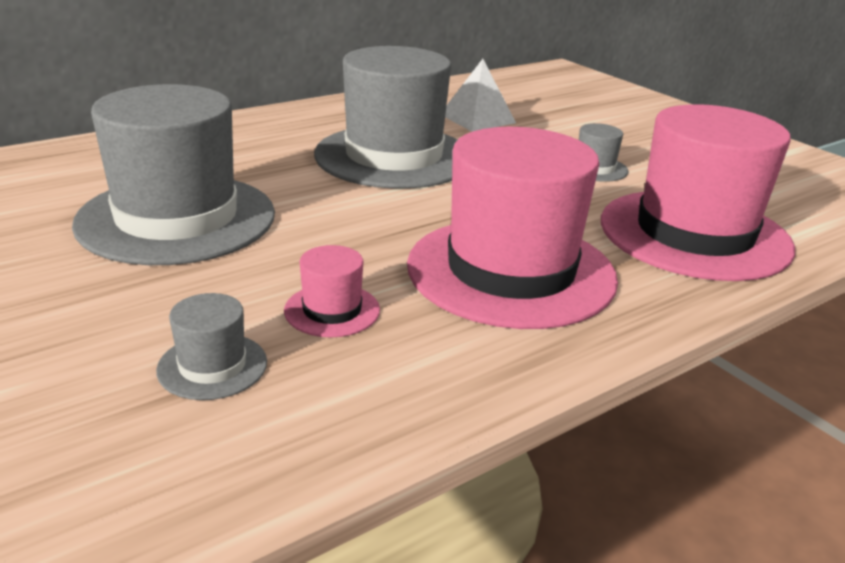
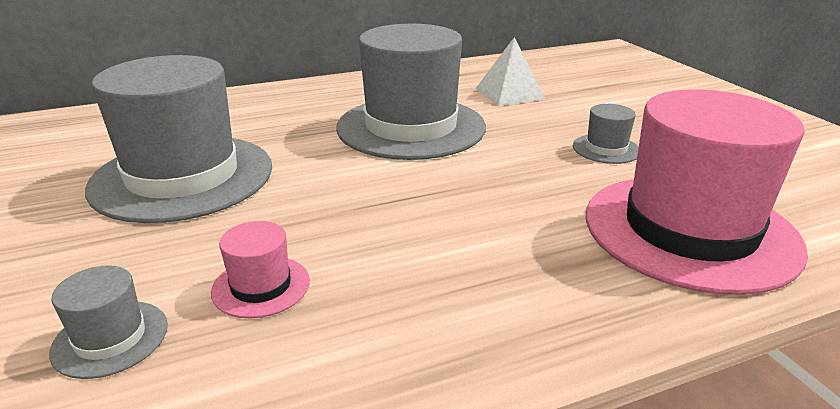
camera: 15 degrees right, 0 degrees up
(511, 271) = (465, 258): pink hat -> none

